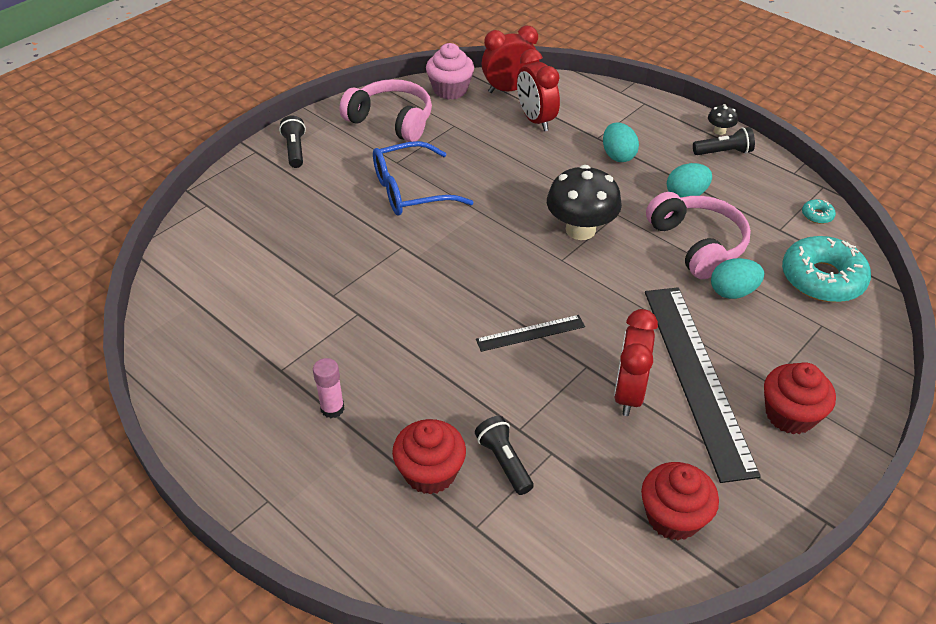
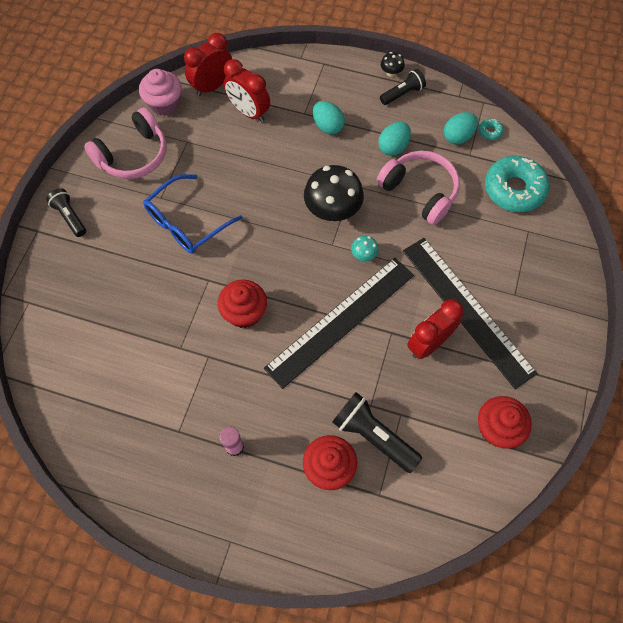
camera: 25 degrees left, 20 degrees up
(391, 121) = (133, 155): pink headphones -> pink headphones turned 135 degrees clockwise
(504, 462) = (373, 436): black flashlight -> black flashlight, size x1.57
(530, 333) = (340, 320): black ruler -> black ruler, size x2.13
(594, 281) = (363, 255): none -> turquoise mushroom
(628, 393) = (429, 343): red clock -> red clock turned 60 degrees clockwise
(732, 292) = (461, 226): turquoise egg -> turquoise egg (458, 137)
(790, 415) = (536, 315): red cupcake -> red cupcake (244, 312)

